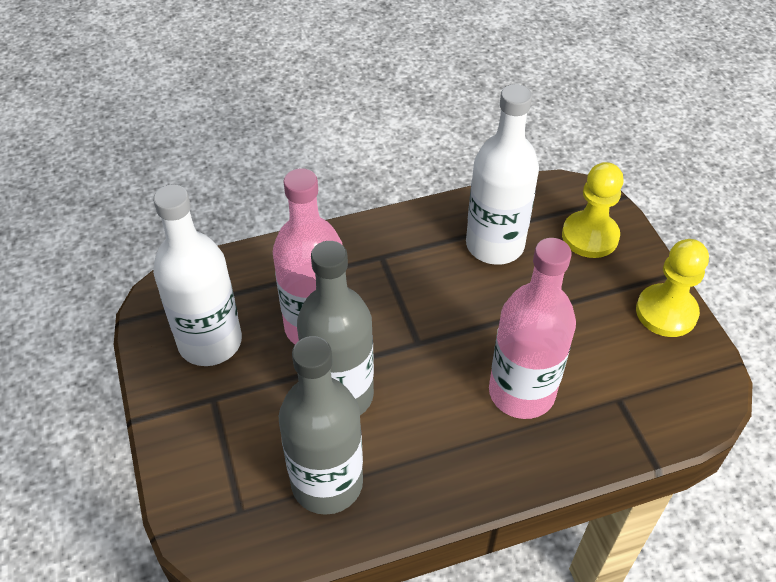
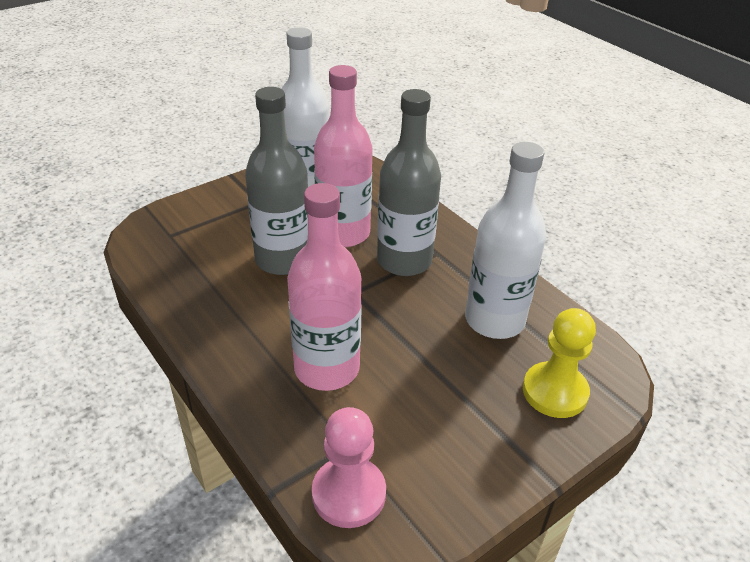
camera: 70 degrees right, 10 degrees down
(327, 483) = (201, 270): grey bottle -> grey bottle (404, 261)
(666, 312) = (484, 475): yellow pawn -> none
(670, 410) = (349, 494): none -> pink pawn

